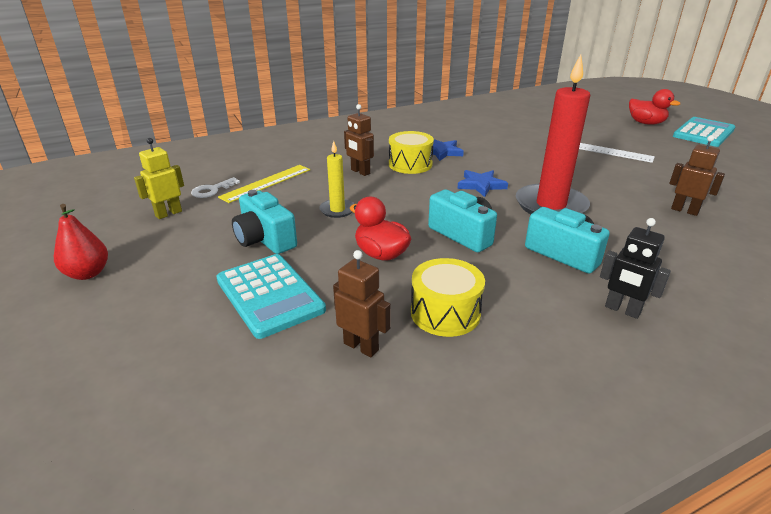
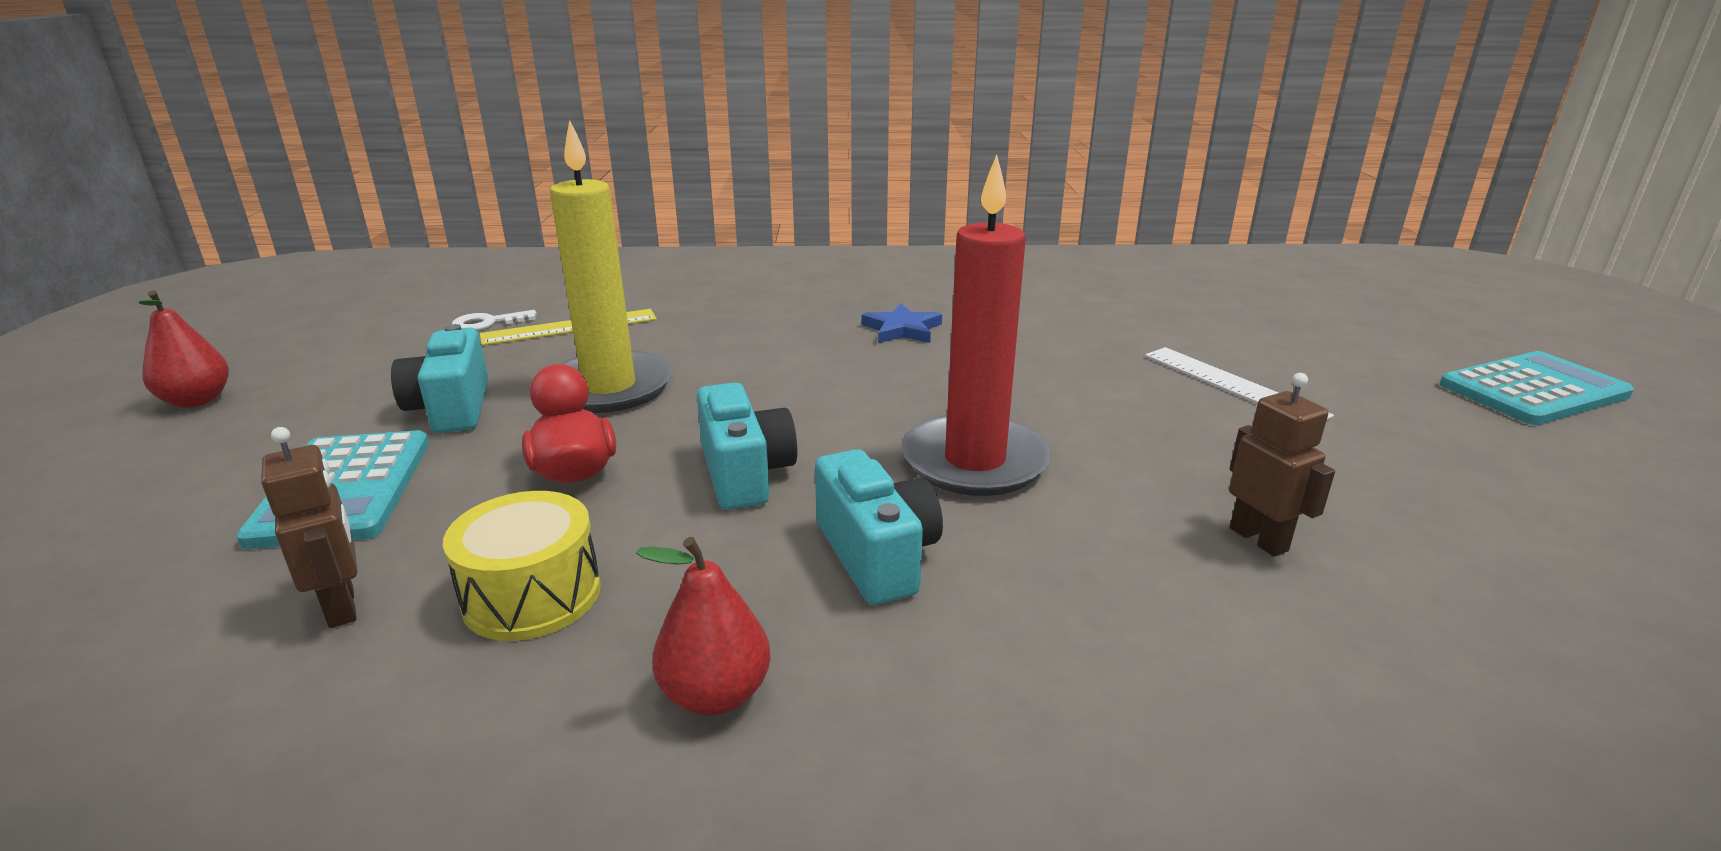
camera: 25 degrees right, 5 degrees down
(168, 213) = (392, 344): yellow robot -> none
(337, 210) = (609, 387): yellow candle -> yellow candle, size x2.02
(360, 172) = (725, 336): brown robot -> none
(410, 164) = (820, 340): yellow drum -> none
(481, 185) = (893, 397): blue star -> none
(577, 325) = (715, 694): none -> red pear
(622, 310) = (841, 696): black robot -> none
(646, 123) = (1405, 347): red duck -> none

